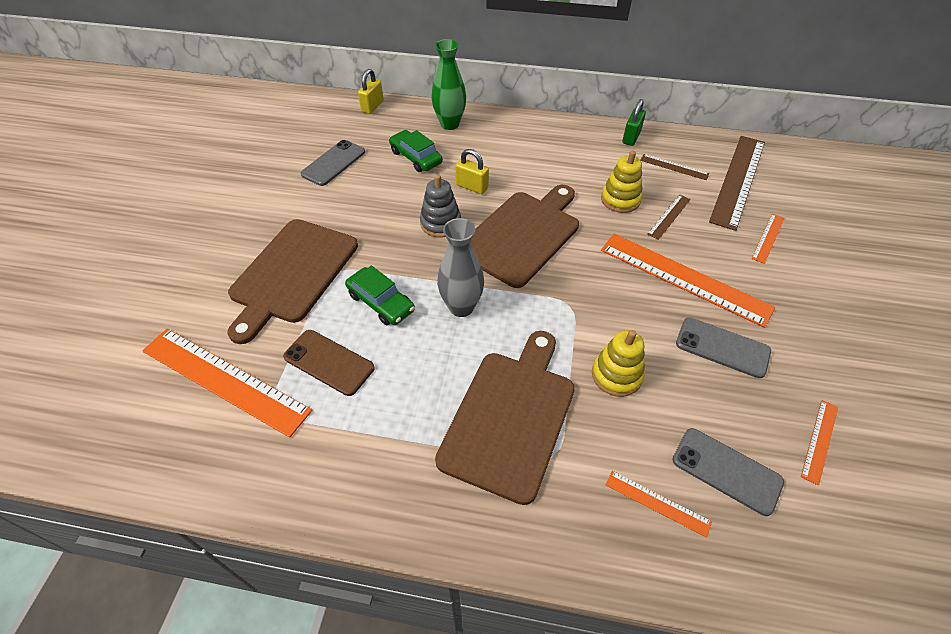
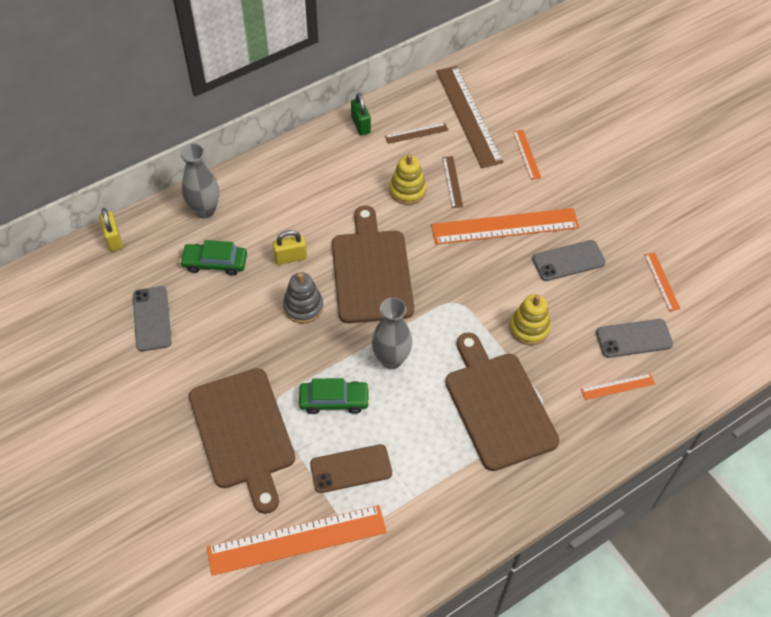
camera: 45 degrees left, 5 degrees up
(450, 124) = (205, 210): green vase -> grey vase

